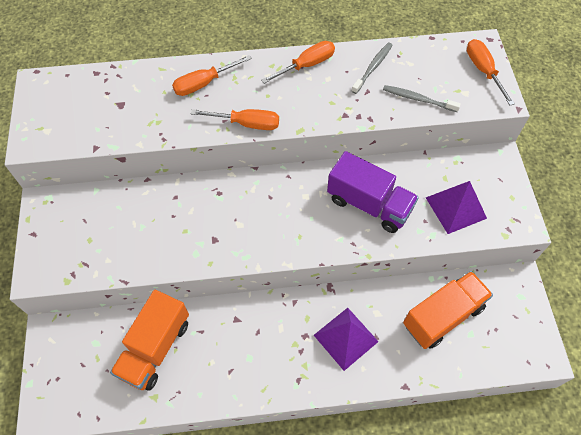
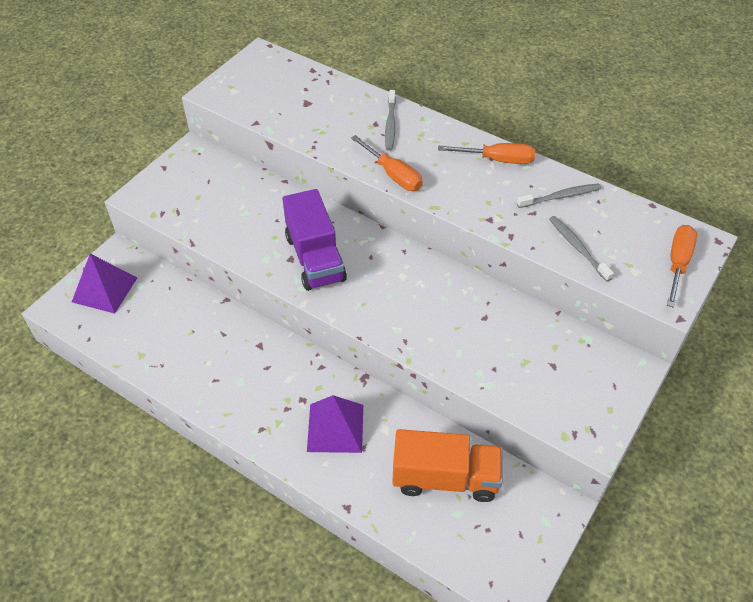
camera: 40 degrees right, 10 degrees down
(155, 348) = (177, 320): orange truck -> none
(204, 83) = (390, 124): orange screwdriver -> grey toothbrush
(369, 204) = (454, 319): purple truck -> purple truck (315, 258)
(456, 208) = (538, 378): purple pyramid -> purple pyramid (104, 289)

